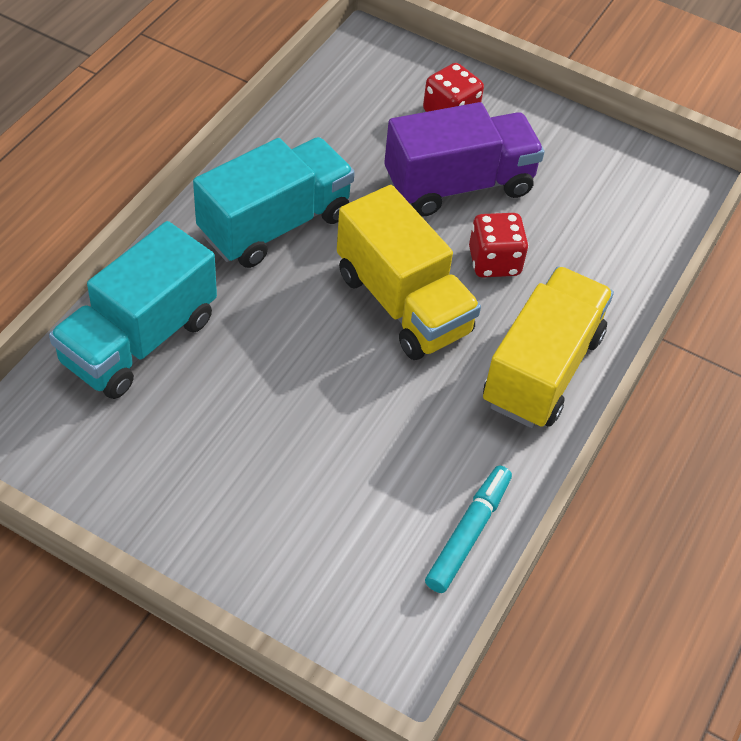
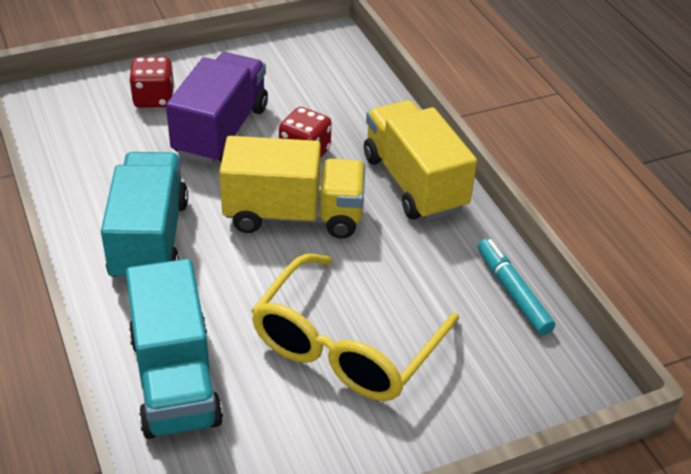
camera: 50 degrees left, 10 degrees down
(276, 437) = (345, 347): none -> yellow glasses

